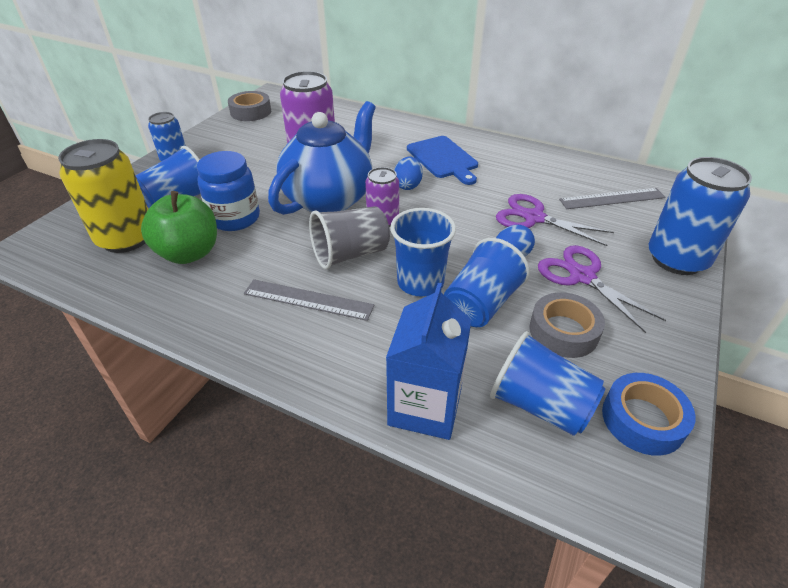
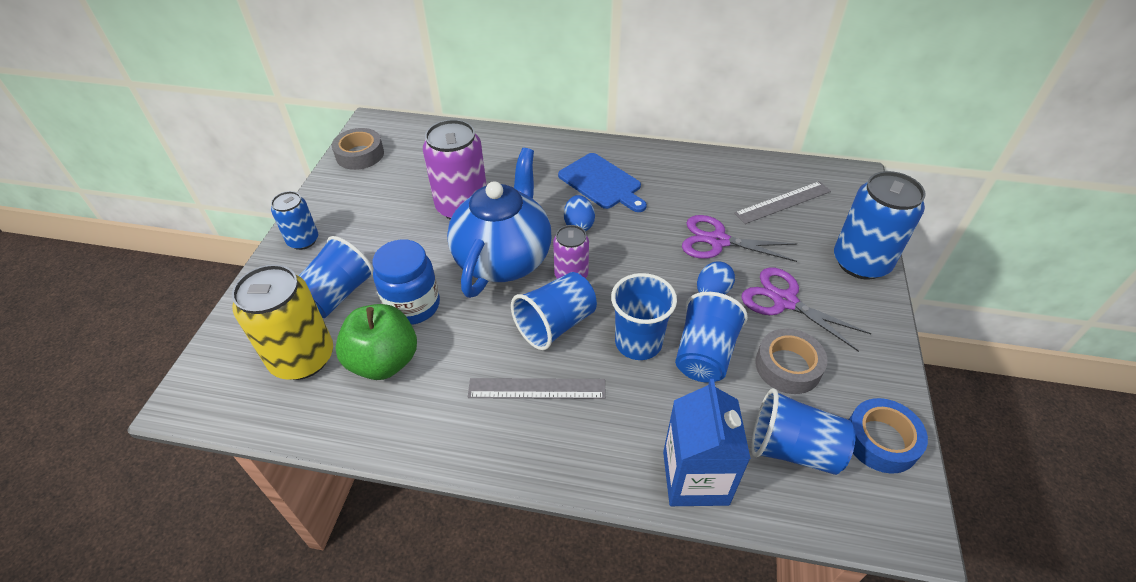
camera: 15 degrees left, 5 degrees up
(350, 254) = (556, 324): grey cup -> blue cup

